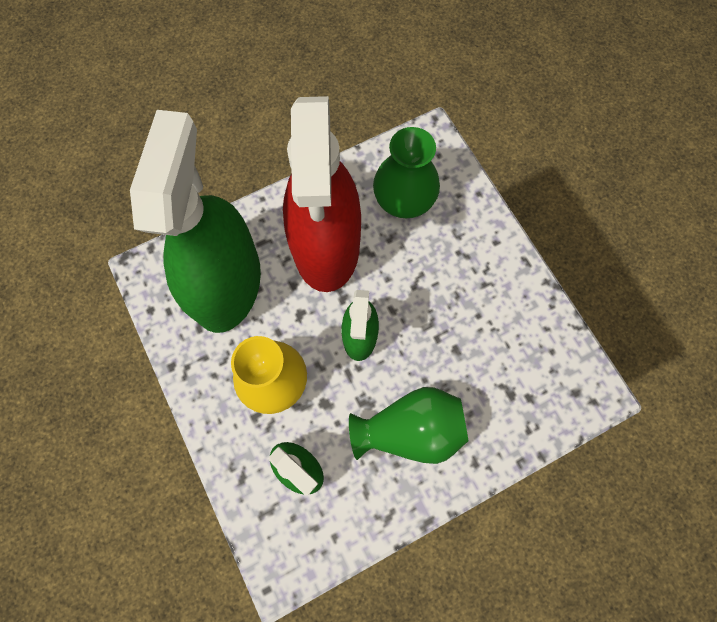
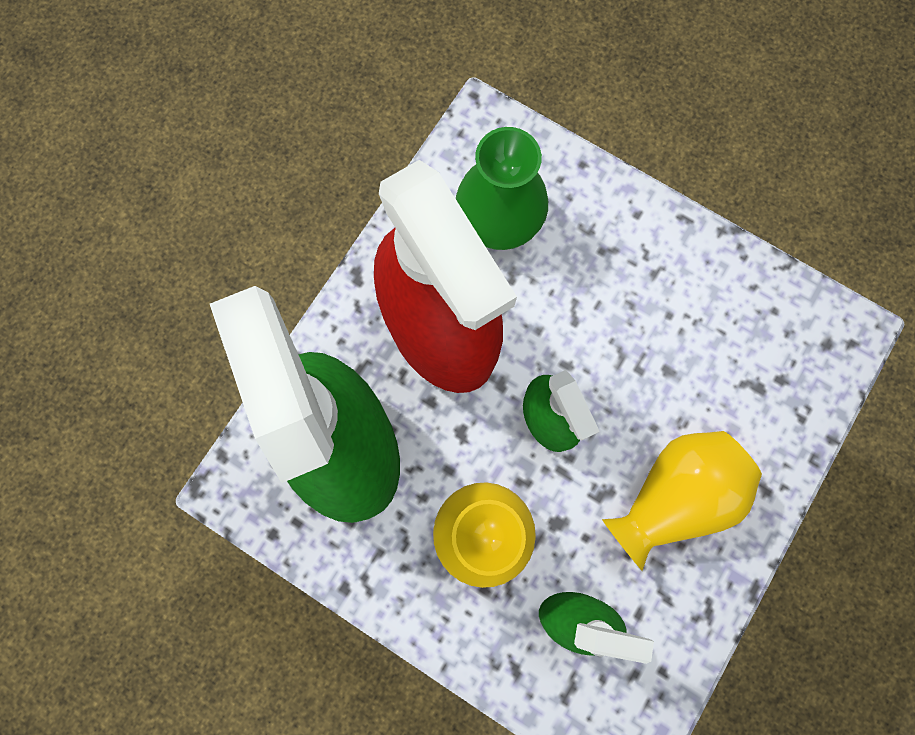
camera: 30 degrees left, 5 degrees up
(410, 430) = (673, 496): green vase -> yellow vase

